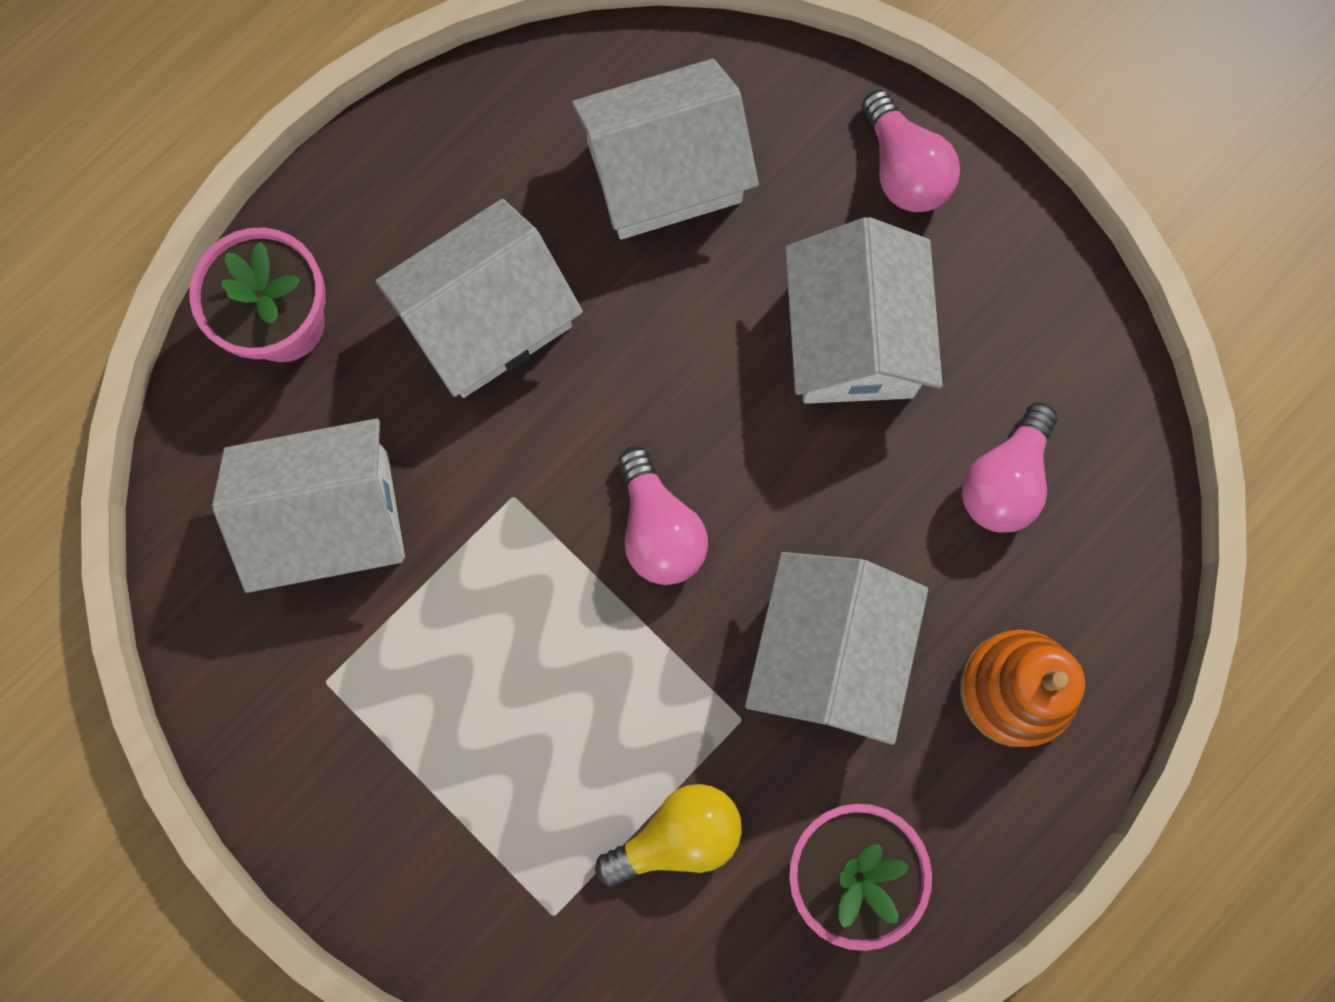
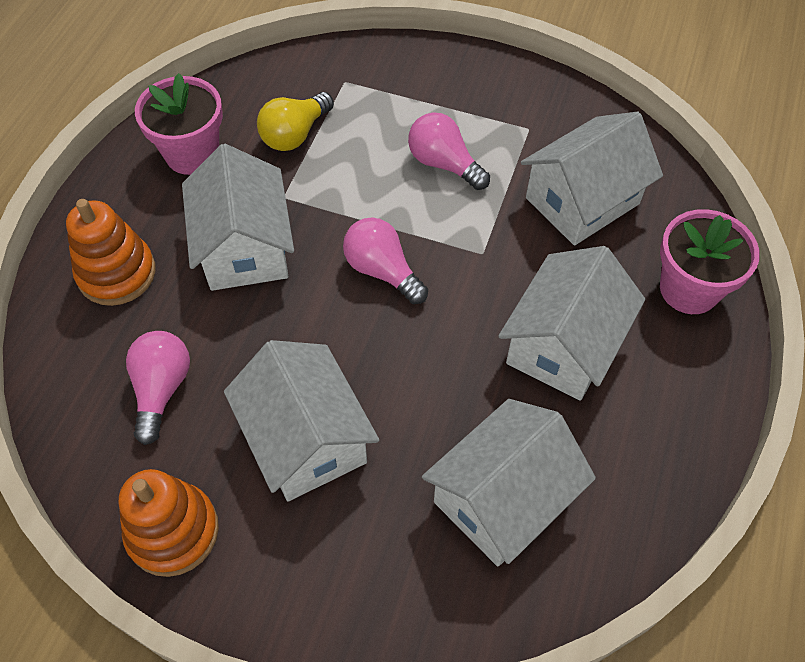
camera: 155 degrees right, 20 degrees down
(904, 169) = (318, 586): pink light bulb -> pink light bulb (444, 164)
(1041, 296) = (173, 531): none -> orange stacking toy

